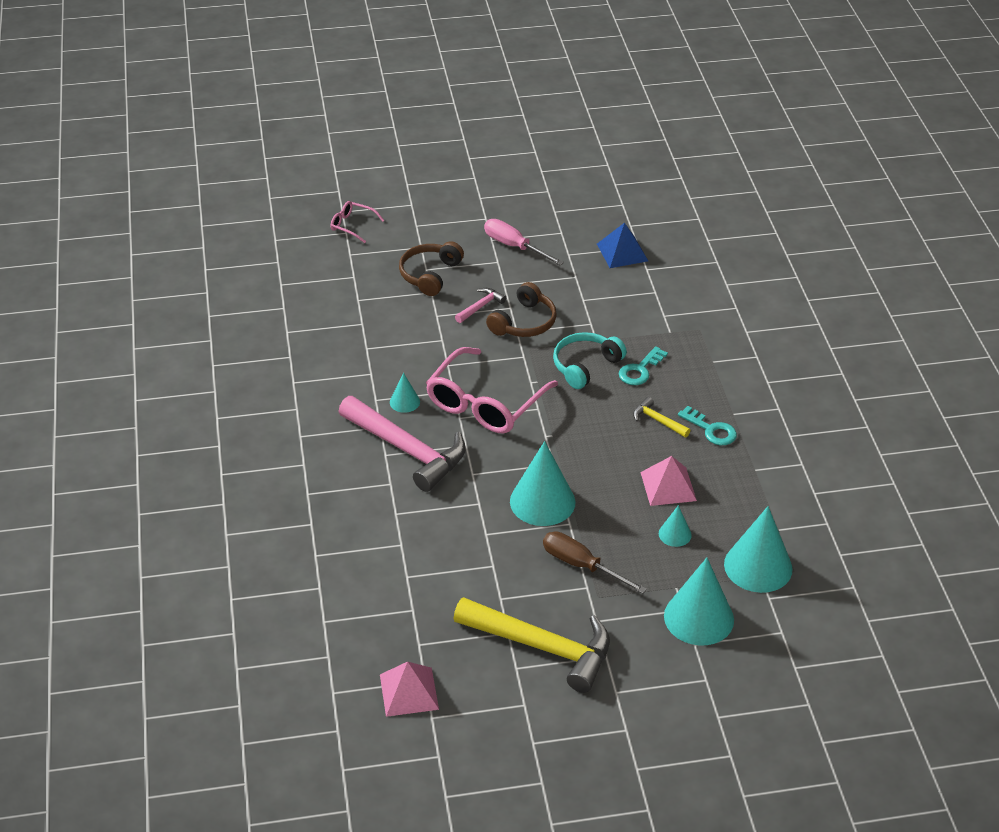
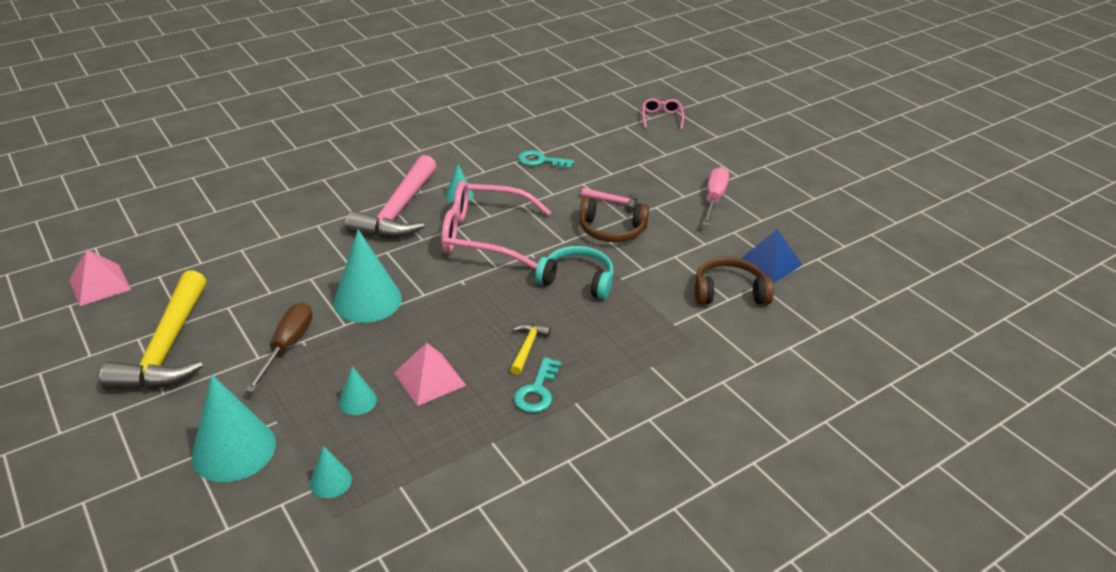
camera: 65 degrees right, 5 degrees down
(430, 274) = (633, 167): brown headphones -> brown headphones (729, 292)
(640, 370) = (597, 317): turquoise key -> turquoise key (541, 161)
(758, 566) = (330, 481): turquoise cone -> turquoise cone, size x0.49

